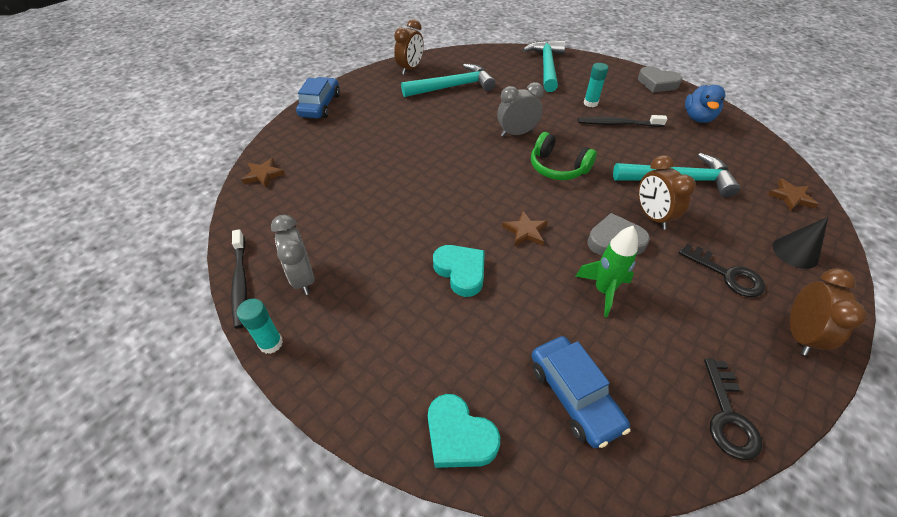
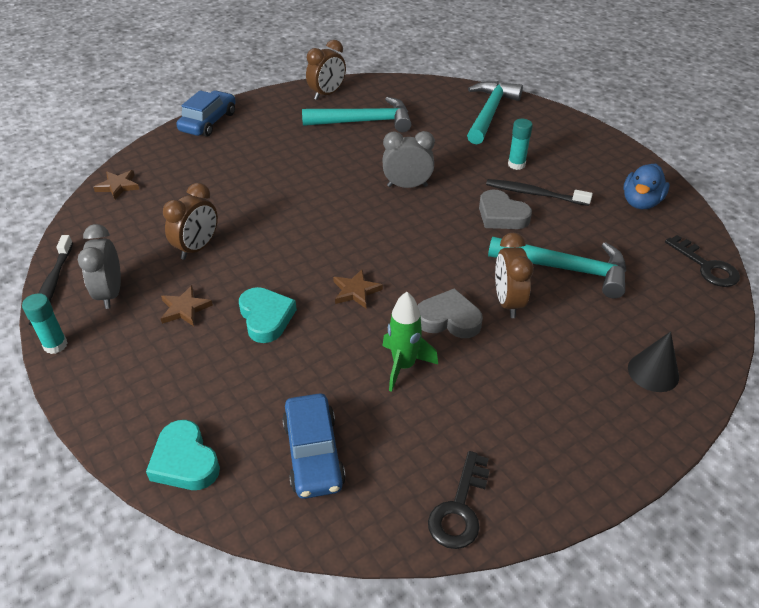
camera: 15 degrees right, 5 degrees down
(557, 167) = (432, 231): green headphones -> none
(657, 83) = (616, 153): grey heart -> grey heart (501, 215)
(726, 274) = (553, 378): black key -> black key (706, 266)
(791, 197) = (694, 312): brown star -> brown star (185, 309)
(798, 334) = (594, 453): brown clock -> brown clock (197, 248)

